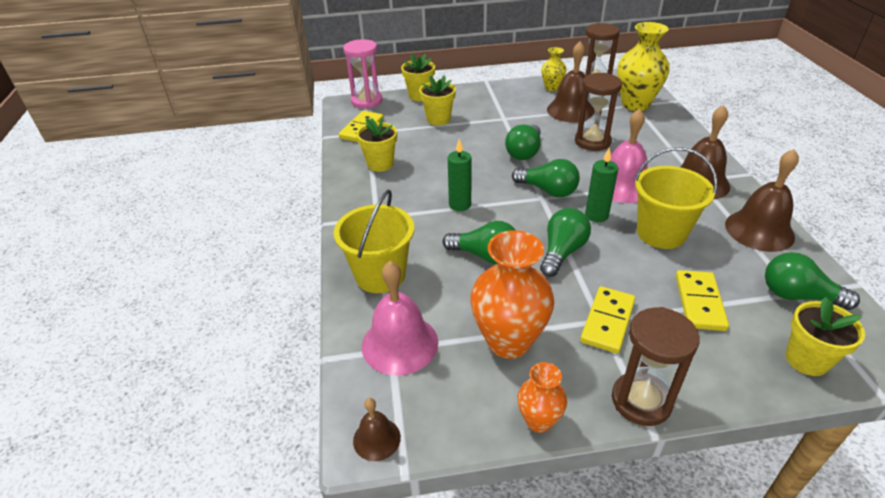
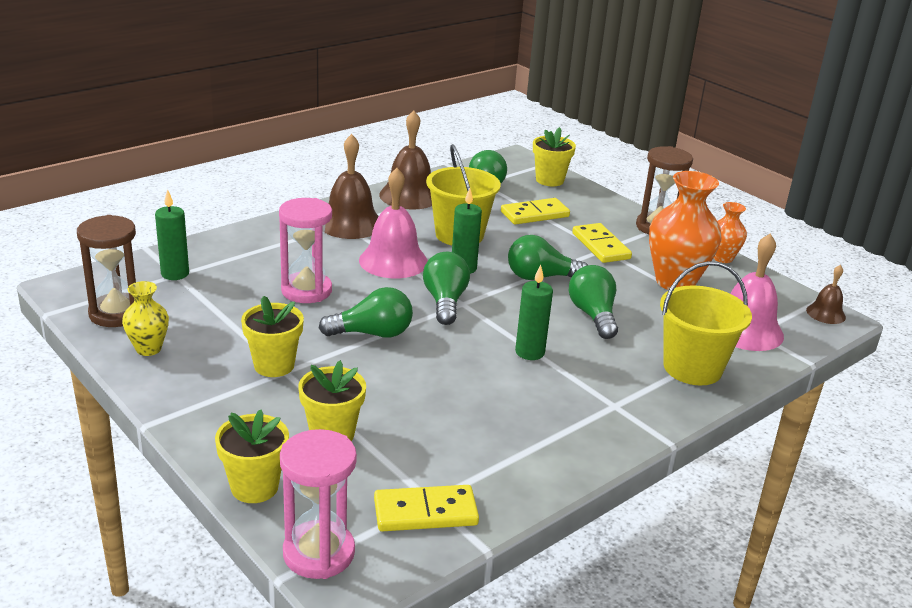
camera: 125 degrees left, 10 degrees down
(380, 164) = (507, 447): yellow flower pot -> yellow flower pot (274, 365)
(571, 110) = (223, 319): brown bell -> none
(592, 141) = (306, 291): brown hourglass -> pink hourglass
(608, 321) = (601, 246): yellow domino -> yellow domino turned 75 degrees clockwise
(635, 104) = (175, 274): yellow vase -> green candle

